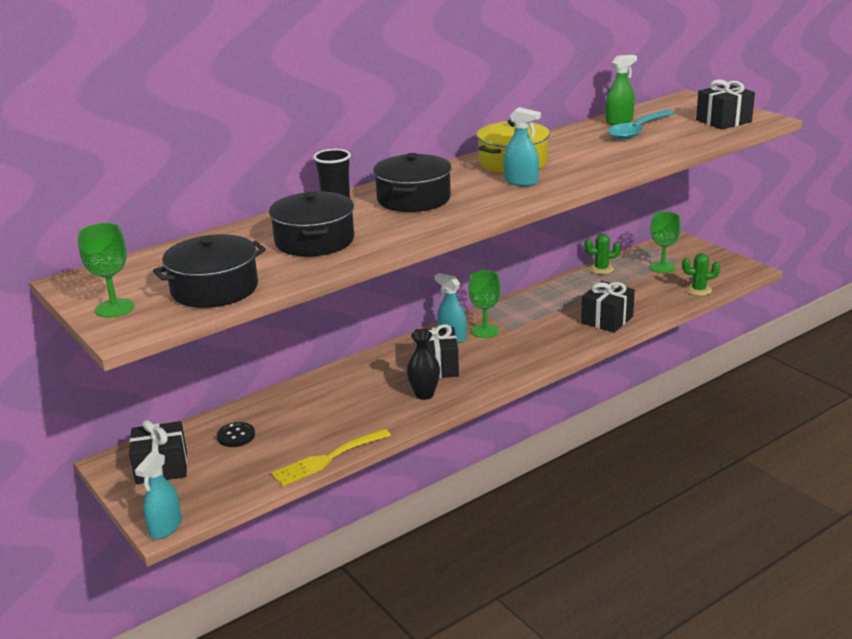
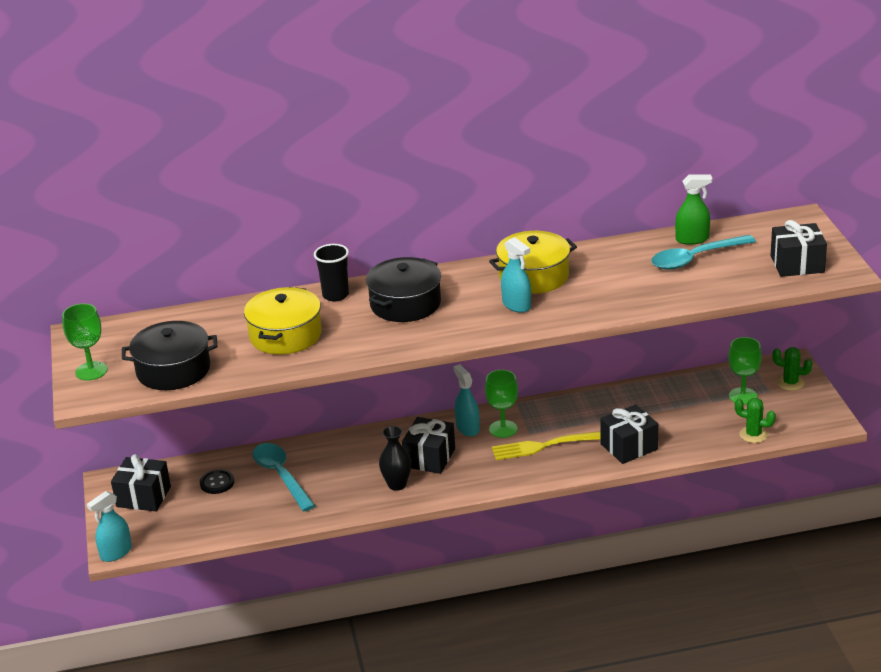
camera: 25 degrees right, 5 degrees up
(300, 414) = (281, 476): none -> turquoise spoon
(314, 241) = (285, 335): black pot -> yellow pot
(327, 459) = (273, 526): yellow fork -> yellow fork (541, 446)
(601, 269) = (677, 382): green cactus -> green cactus (790, 383)

